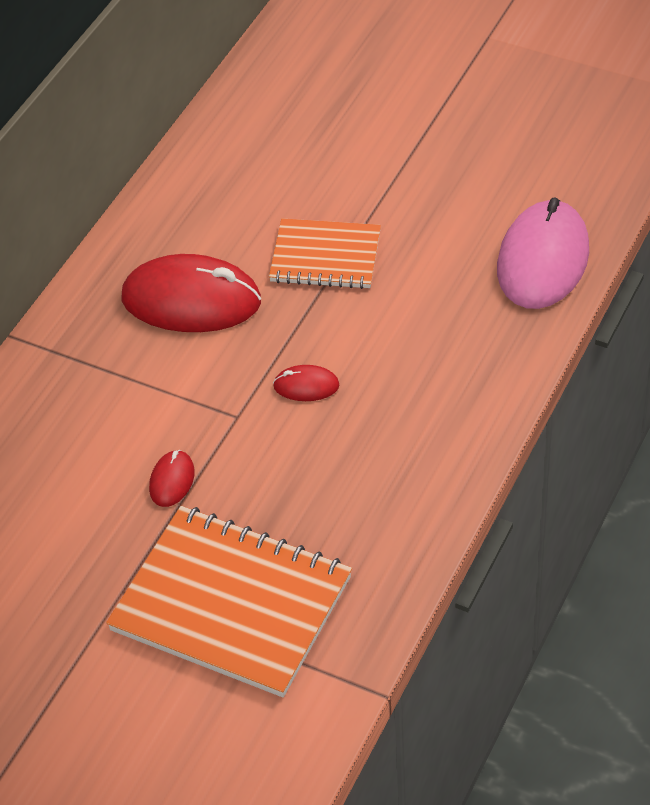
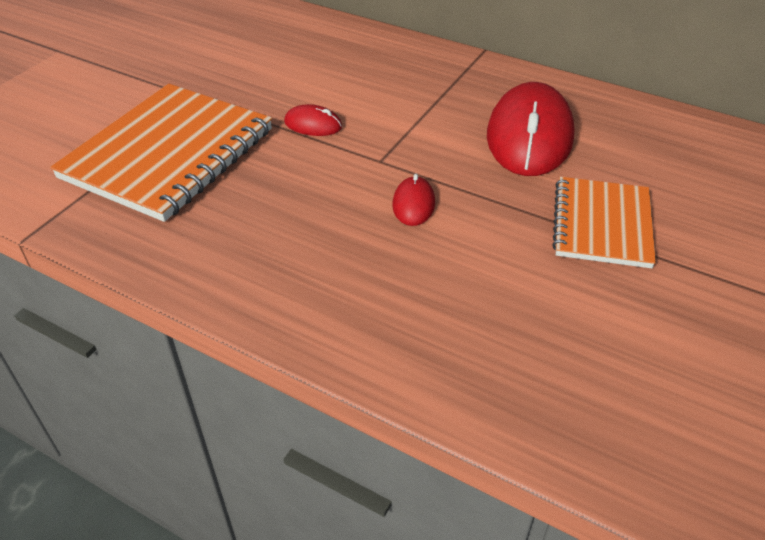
camera: 90 degrees right, 5 degrees down
(543, 260) = (628, 432): pink mouse -> none

